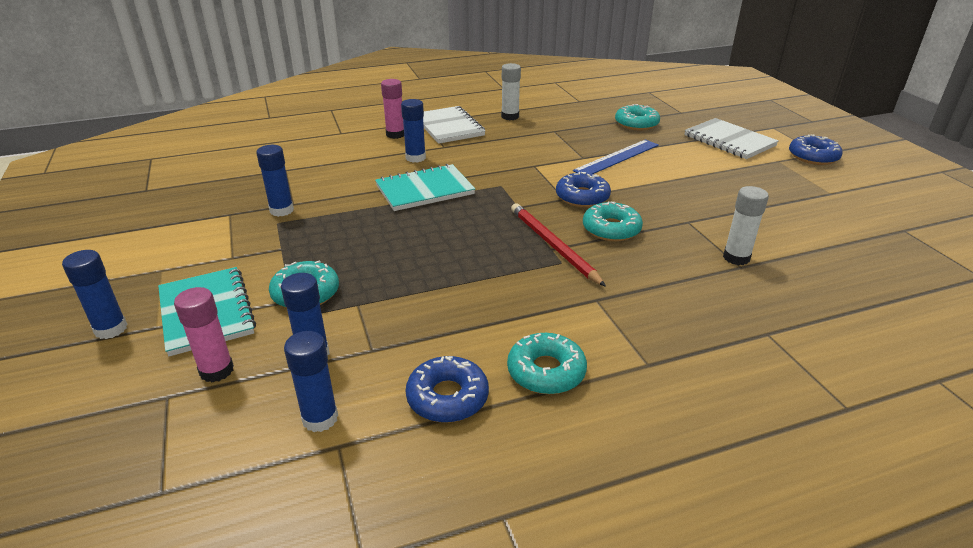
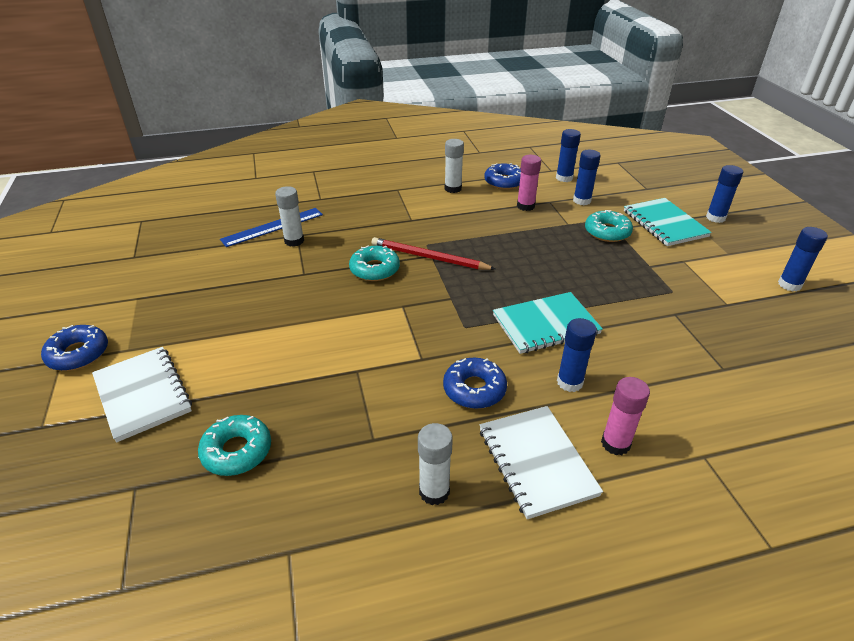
camera: 175 degrees left, 5 degrees up
(216, 370) = (630, 196): pink glue stick -> pink glue stick (525, 206)
(281, 210) = (679, 305): blue glue stick -> blue glue stick (789, 285)
(546, 371) = (453, 188): turquoise donut -> white glue stick
(553, 245) = (429, 257): red pencil -> red pencil turned 135 degrees clockwise
(582, 197) = (384, 306): blue donut -> blue donut (474, 389)
(617, 158) = (315, 367): blue ruler -> blue ruler (272, 227)

